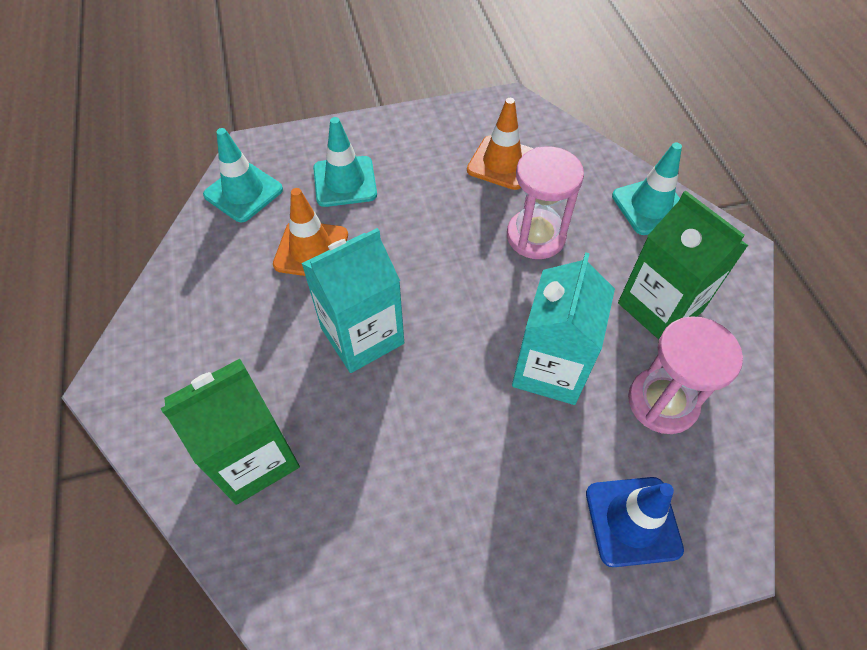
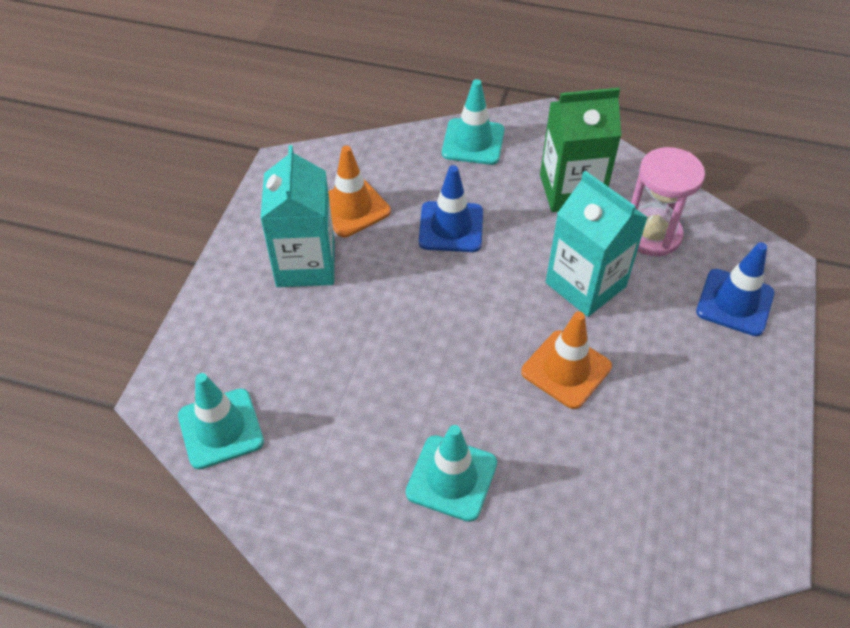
camera: 60 degrees left, 5 degrees down
(254, 458) = (553, 538): green carton -> none
(311, 250) = (345, 398): orange traffic cone -> orange traffic cone (566, 369)
(345, 182) = (278, 334): turquoise traffic cone -> turquoise traffic cone (451, 478)
(362, 336) = (473, 399): turquoise carton -> turquoise carton (305, 264)
(536, 236) = (451, 227): pink hourglass -> blue traffic cone

